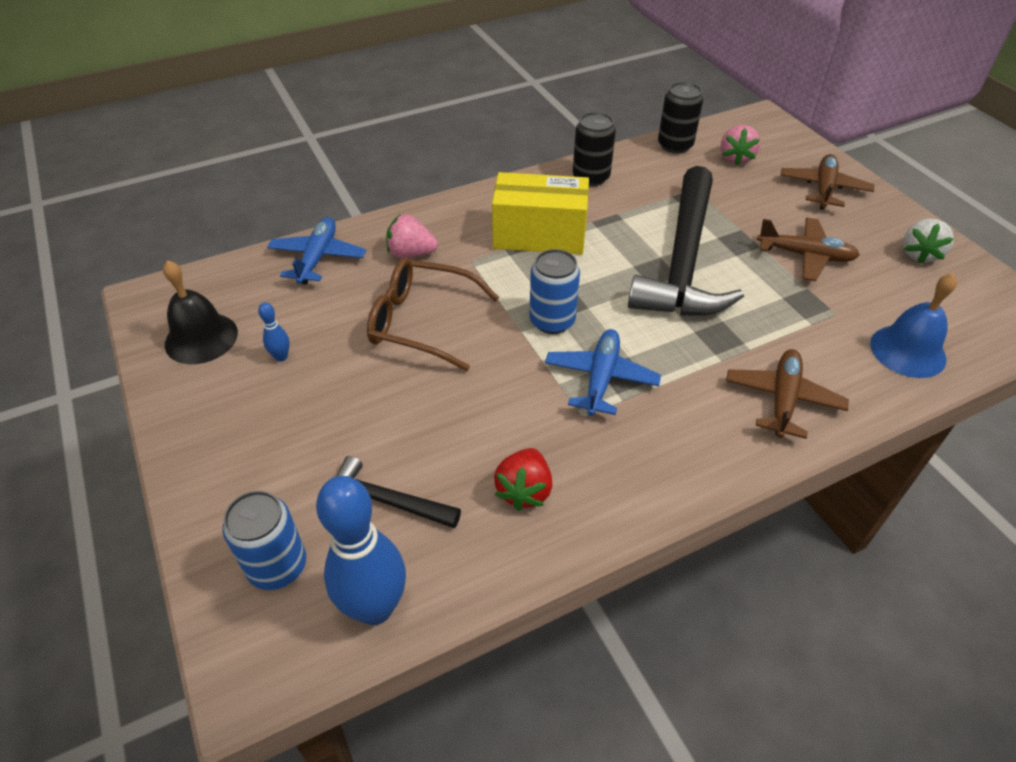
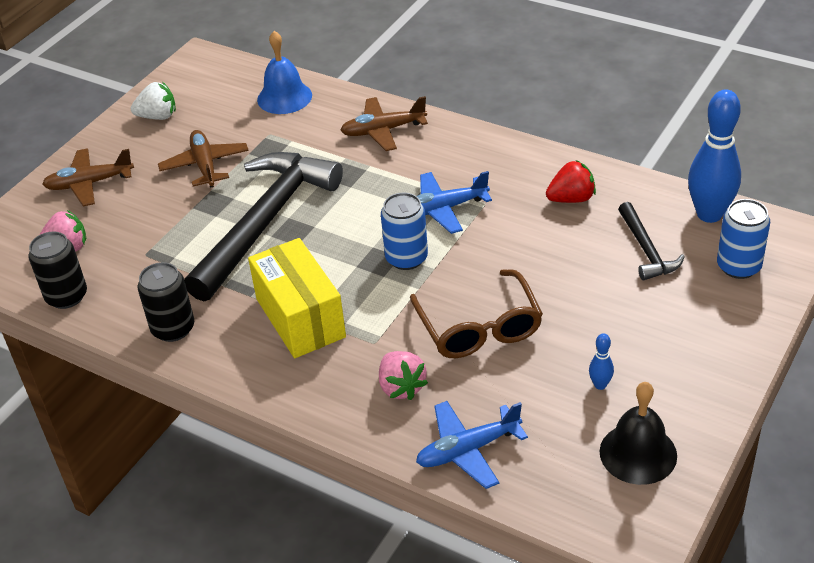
camera: 120 degrees left, 5 degrees down
(683, 261) = (266, 222): black hammer -> black hammer turned 45 degrees counterclockwise

